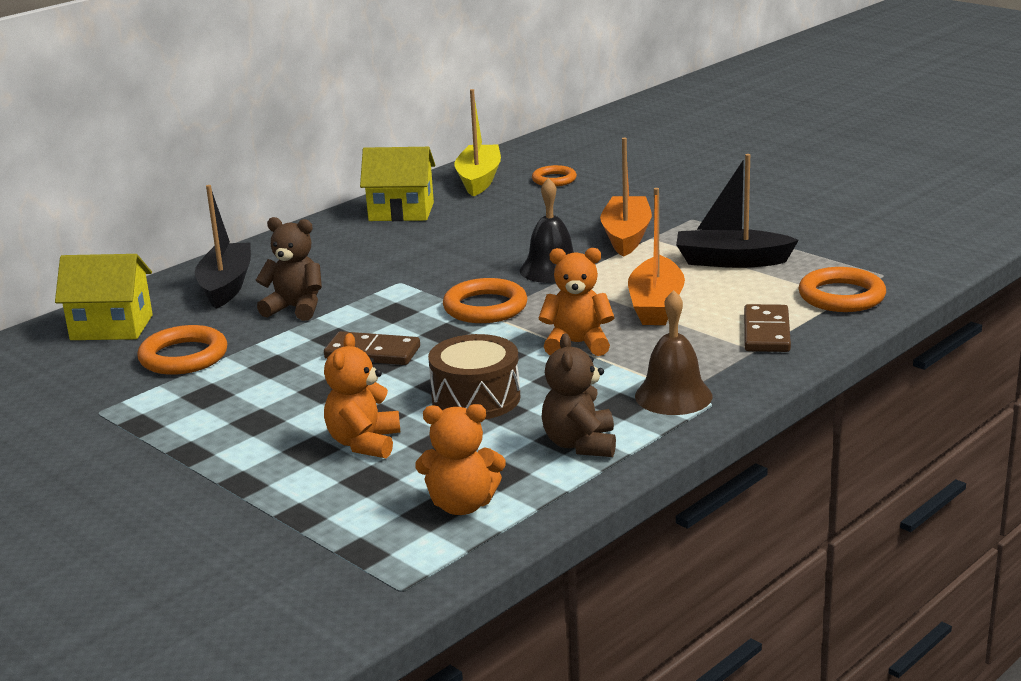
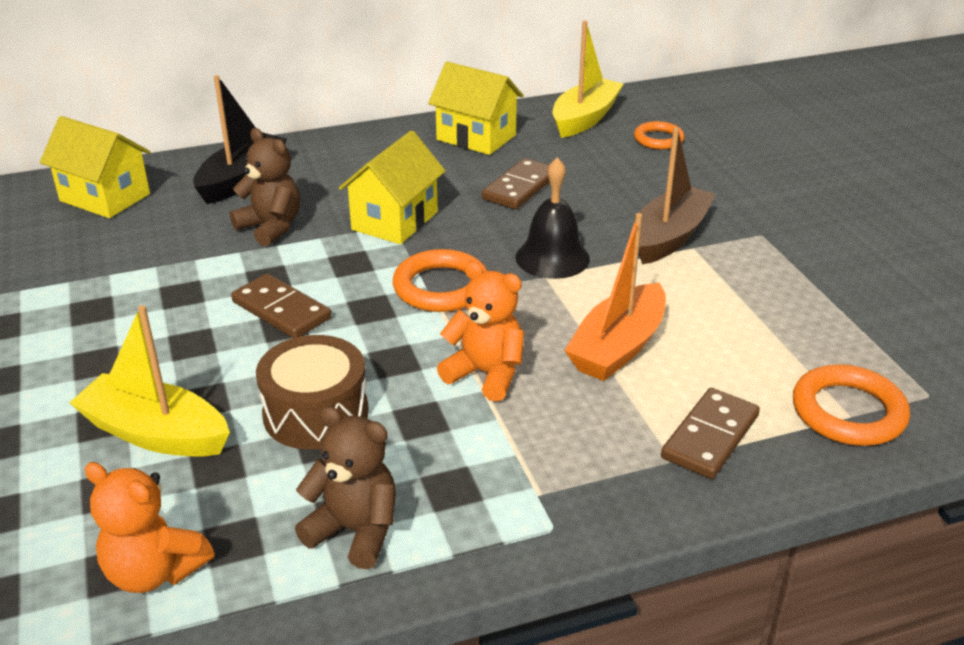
camera: 25 degrees right, 10 degrees up
(183, 357) = (122, 254): orange ring -> none
(364, 443) = (155, 433): orange teddy bear -> yellow boat
(397, 279) = (395, 221): none -> yellow house
(476, 235) = (520, 187): none -> brown domino
(580, 444) = (355, 531): brown teddy bear -> brown teddy bear turned 90 degrees clockwise
(626, 236) = (669, 237): orange boat -> brown boat
(673, 396) = (520, 497): brown bell -> none
(731, 261) = (757, 310): black boat -> none

